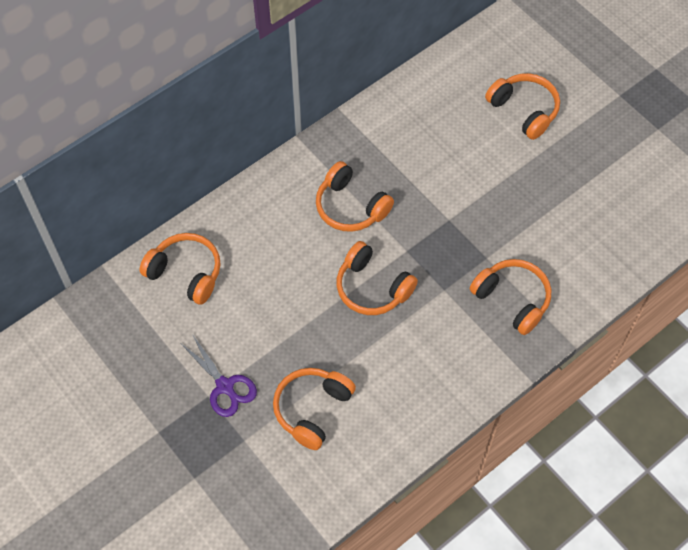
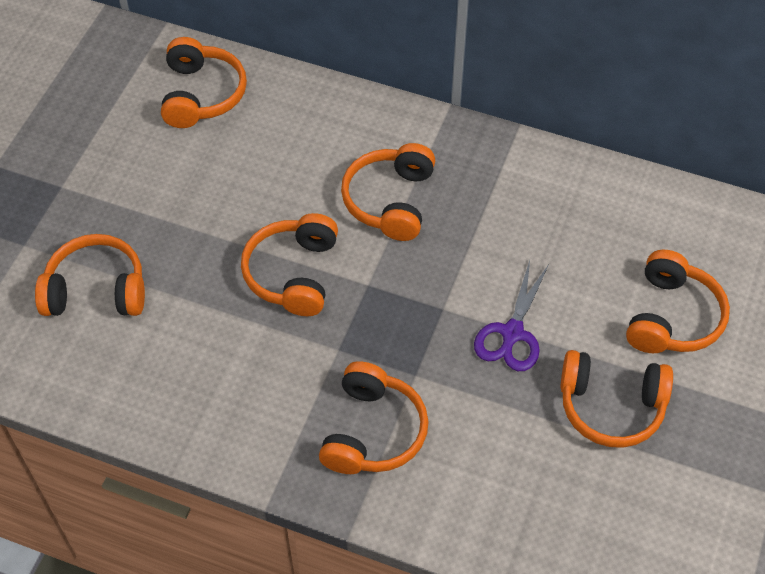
camera: 60 degrees right, 5 degrees down
(225, 386) = (81, 195): purple scissors -> purple scissors (512, 333)
(564, 171) = (611, 406): none -> orange headphones

